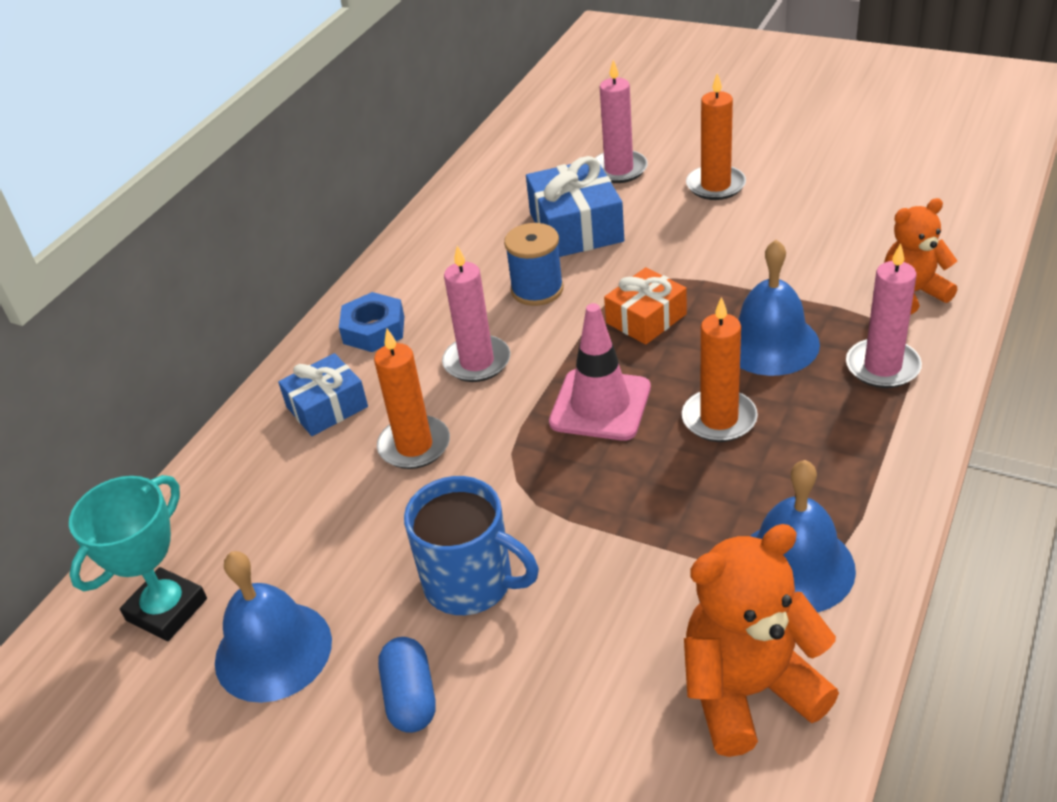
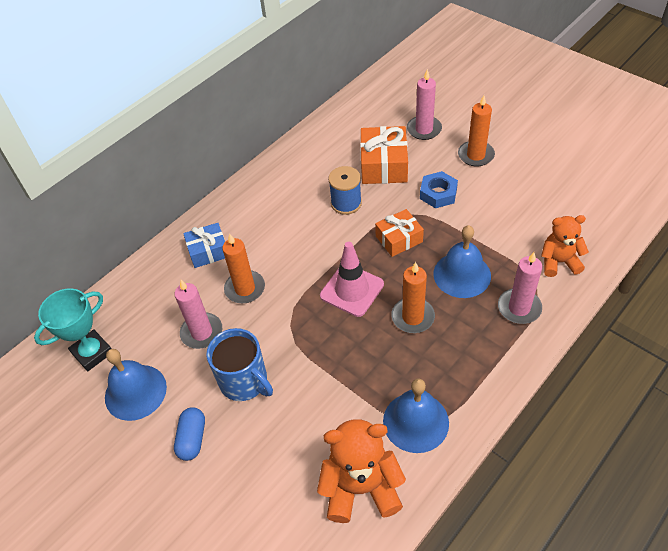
camera: 15 degrees right, 10 degrees up
(374, 329) = (249, 207): blue nut -> blue nut (438, 193)
(477, 362) = (296, 243): pink candle -> pink candle (202, 332)
(576, 227) = (383, 165): blue gift -> orange gift

